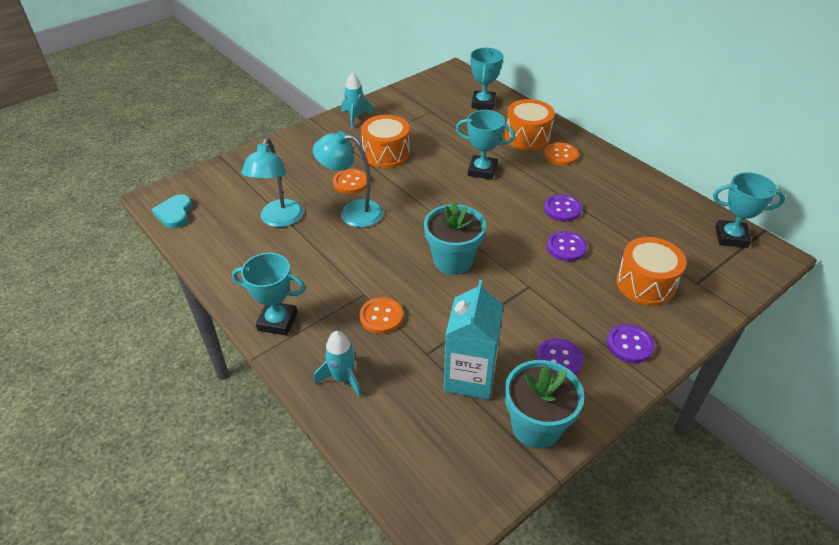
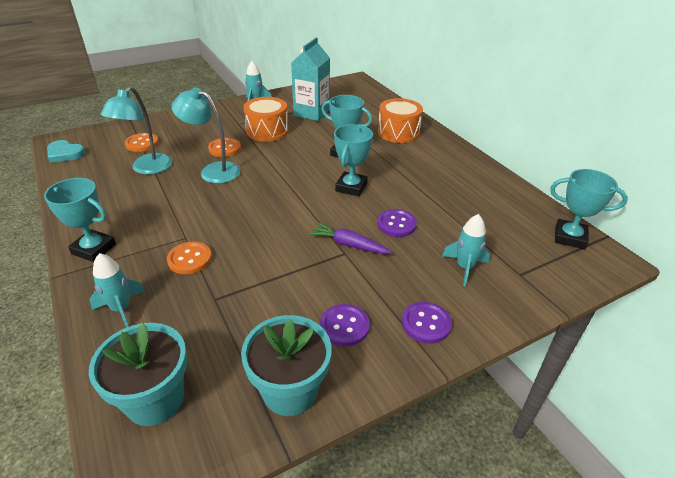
camera: 10 degrees right, 5 degrees down
(174, 213) = (65, 153): turquoise heart -> turquoise heart turned 75 degrees counterclockwise
(453, 260) = (282, 221): turquoise flower pot -> turquoise flower pot (155, 400)
(470, 377) = (245, 328): turquoise carton -> turquoise carton (311, 113)
(483, 103) = (370, 104): turquoise trophy -> turquoise trophy (351, 187)
(529, 277) = (348, 245): none -> purple carrot
(560, 155) = (423, 149): orange button -> orange button (142, 143)
(562, 209) = (406, 192): purple button -> none
(645, 284) = (464, 267): orange drum -> turquoise rocket

